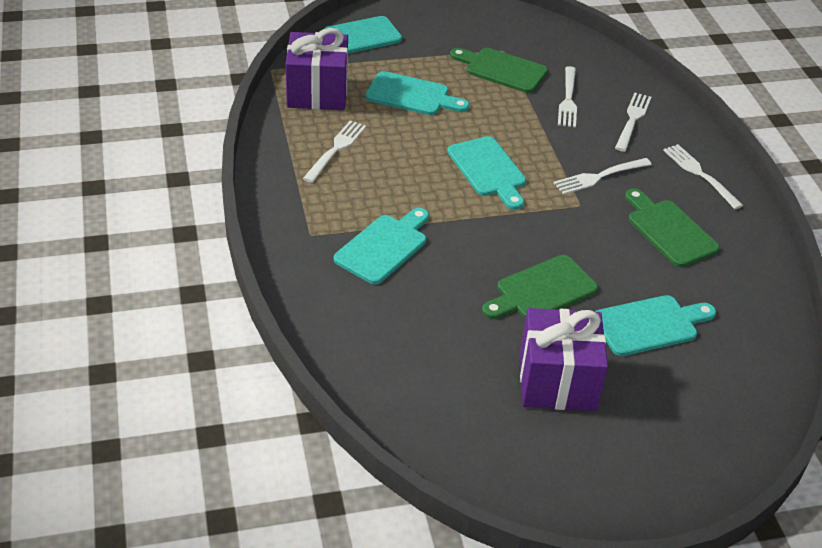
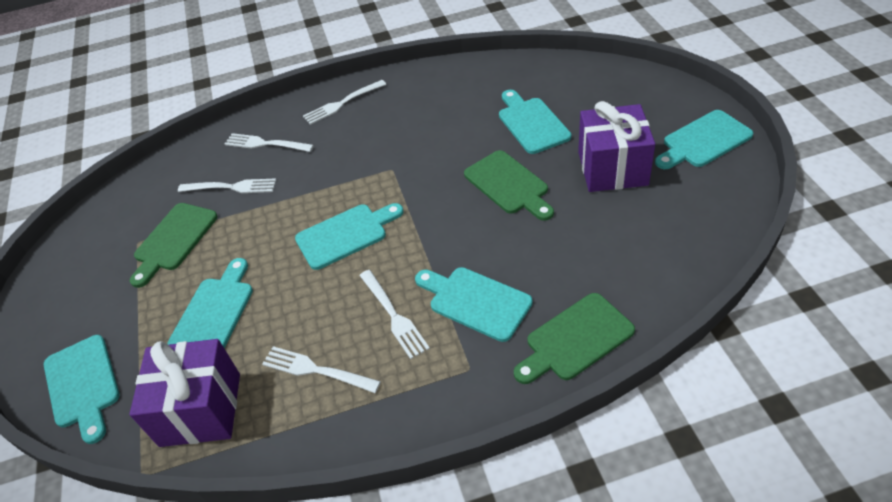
camera: 85 degrees left, 5 degrees up
(598, 482) = (703, 141): none -> turquoise cutting board
(599, 176) = (350, 160): white fork -> white fork (393, 315)
(669, 230) = (417, 117): green cutting board -> green cutting board (575, 339)

